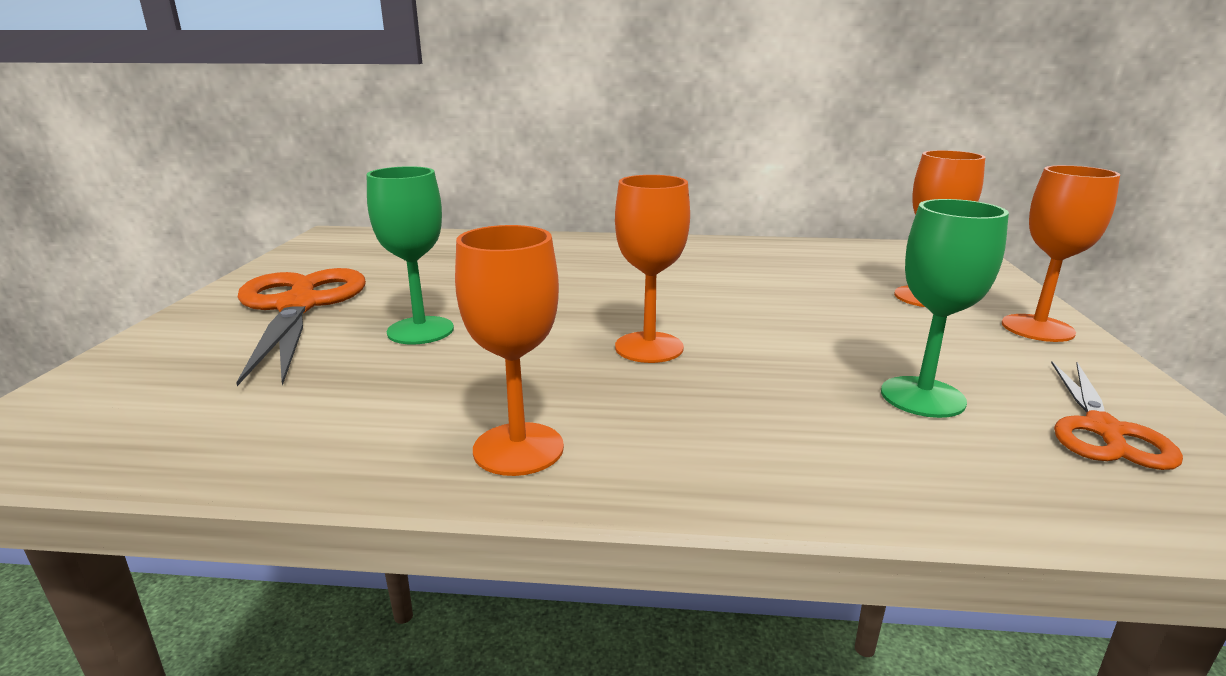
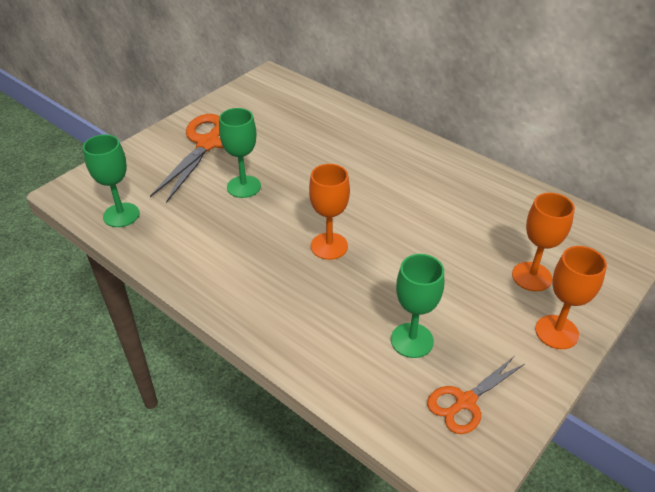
camera: 35 degrees right, 20 degrees up
(181, 433) = (121, 215): none -> green goblet
(518, 449) = (218, 281): orange goblet -> none

